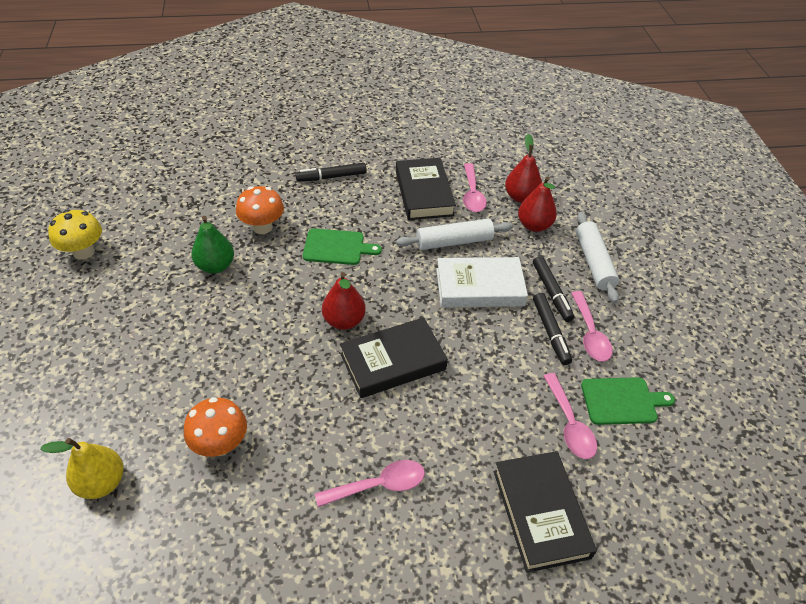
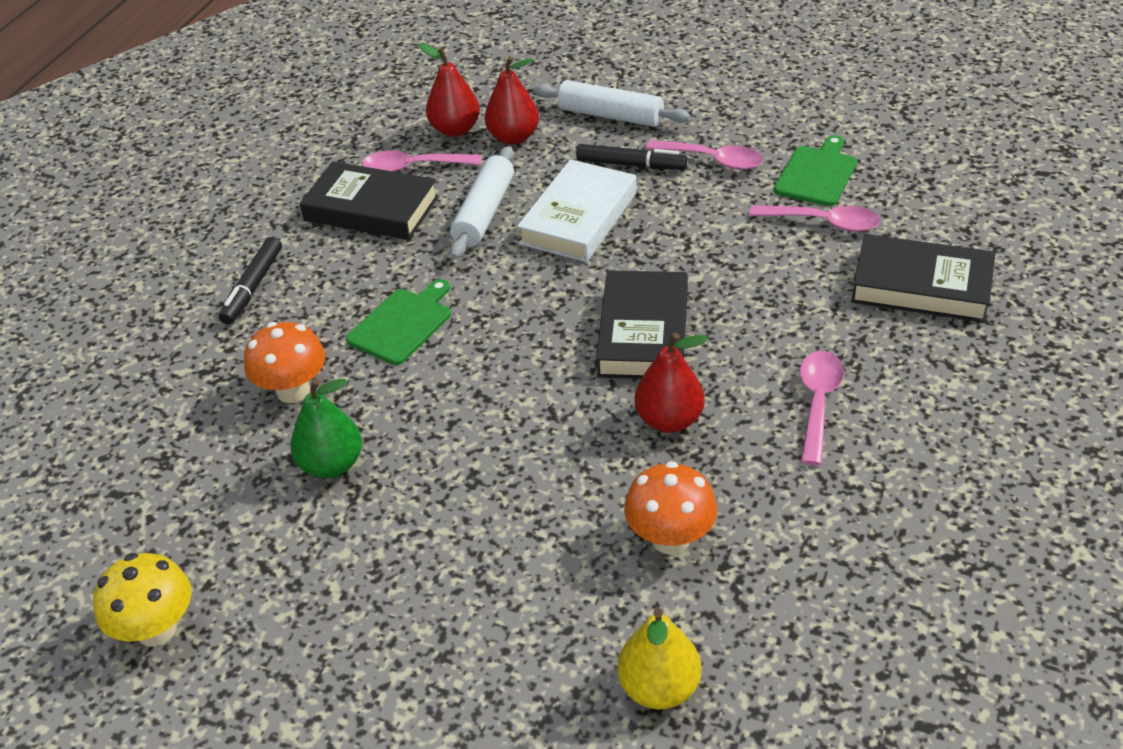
camera: 55 degrees left, 5 degrees down
(344, 321) = (543, 357): red pear -> red pear (669, 420)
(472, 194) = (413, 167): pink spoon -> pink spoon turned 150 degrees clockwise
(550, 332) = (689, 188): black marker -> none

